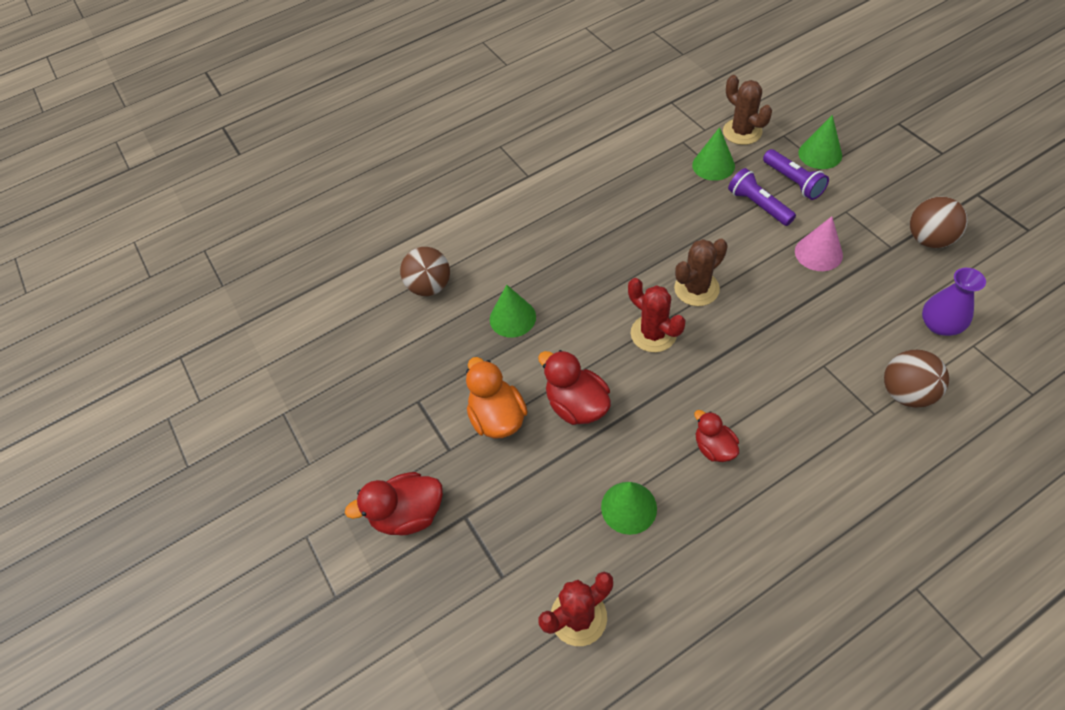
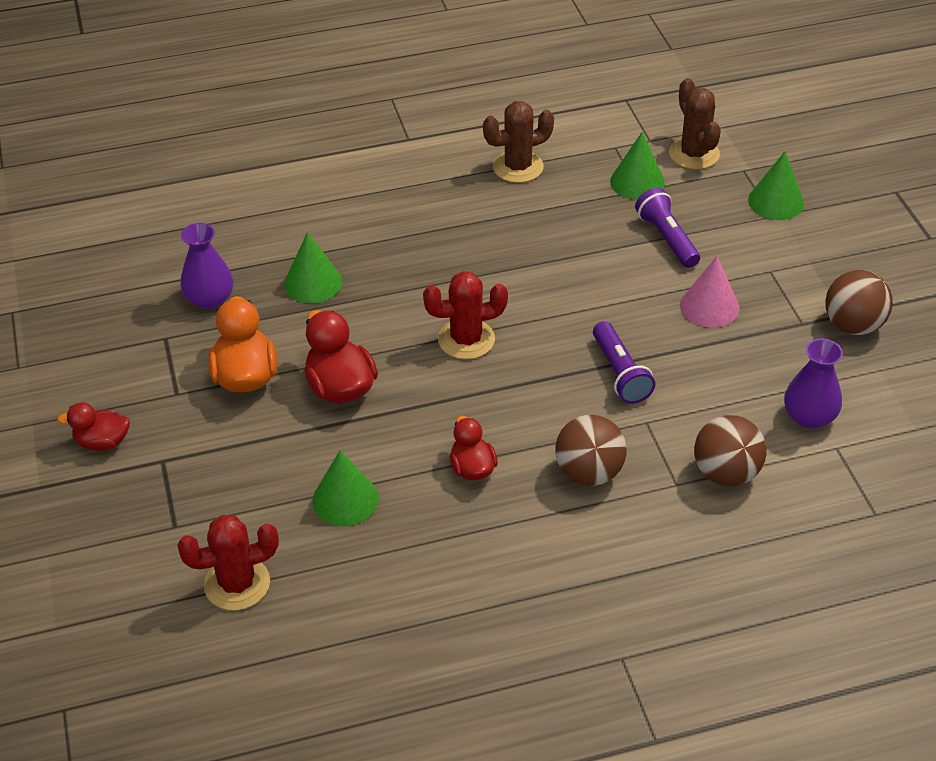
camera: 10 degrees right, 10 degrees down
(408, 514) = (102, 442): red duck -> red duck, size x0.64
(430, 286) = (235, 227): brown ball -> brown ball (589, 472)
(438, 355) = (210, 299): none -> purple vase
(653, 333) = (466, 339): red cactus -> red cactus turned 75 degrees counterclockwise
(696, 289) = (542, 307): brown cactus -> brown cactus (518, 167)
(793, 181) = (724, 223): purple flashlight -> purple flashlight (620, 373)

